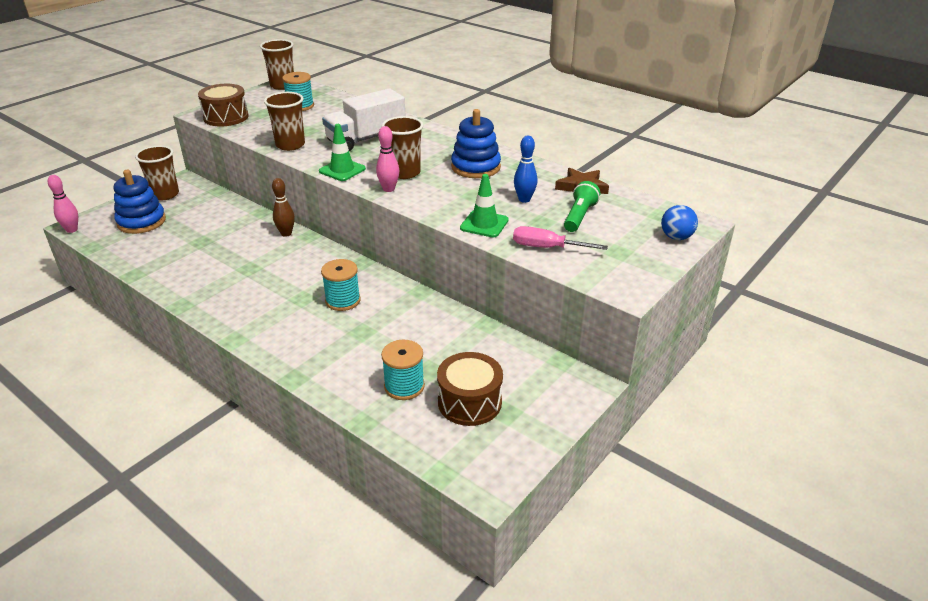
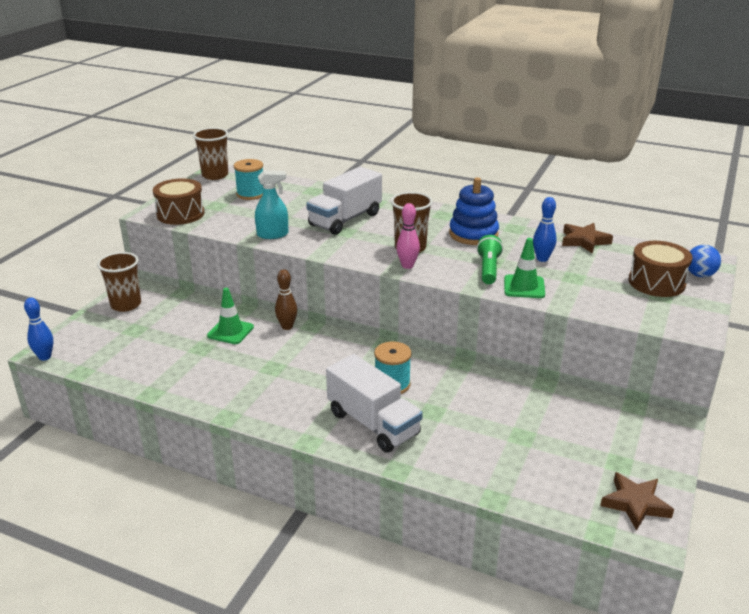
camera: 15 degrees left, 5 degrees down
(72, 230) = (45, 357): pink bowling pin -> blue bowling pin
(141, 222) = (120, 337): blue stacking toy -> none
(290, 145) = (273, 234): brown cup -> turquoise spray bottle
(301, 333) = (373, 424): none -> white truck
(342, 170) = (346, 253): green traffic cone -> green traffic cone (230, 331)
(404, 386) = (510, 456): turquoise spool -> none
(469, 402) = (580, 460): brown drum -> brown drum (656, 282)
(493, 454) = (635, 504): none -> brown star
(547, 247) = (597, 300): pink screwdriver -> none
(579, 216) = (603, 268): green flashlight -> green flashlight (488, 269)

